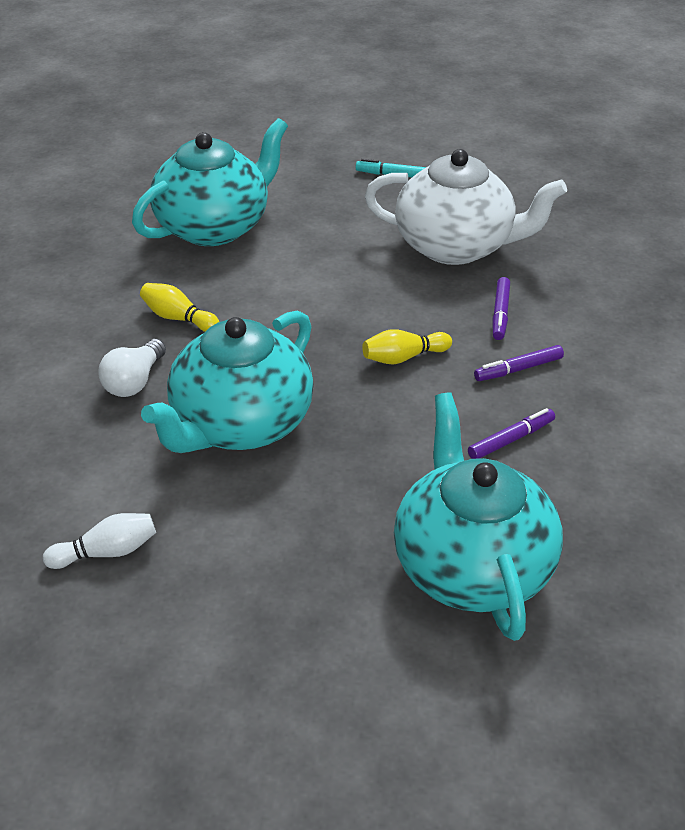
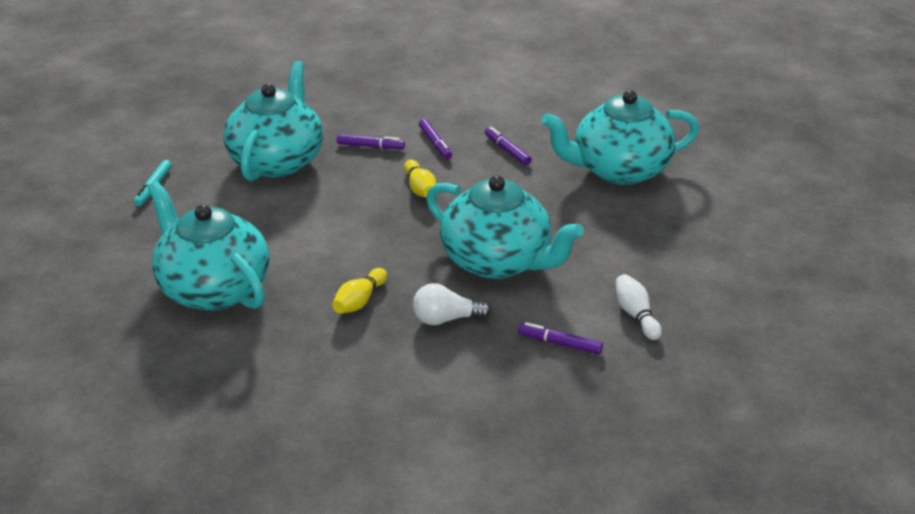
camera: 90 degrees left, 5 degrees down
(68, 474) = (560, 343): none -> purple marker
(134, 381) = (446, 319): white light bulb -> white light bulb turned 150 degrees clockwise
(456, 246) = (277, 161): white teapot -> turquoise teapot

